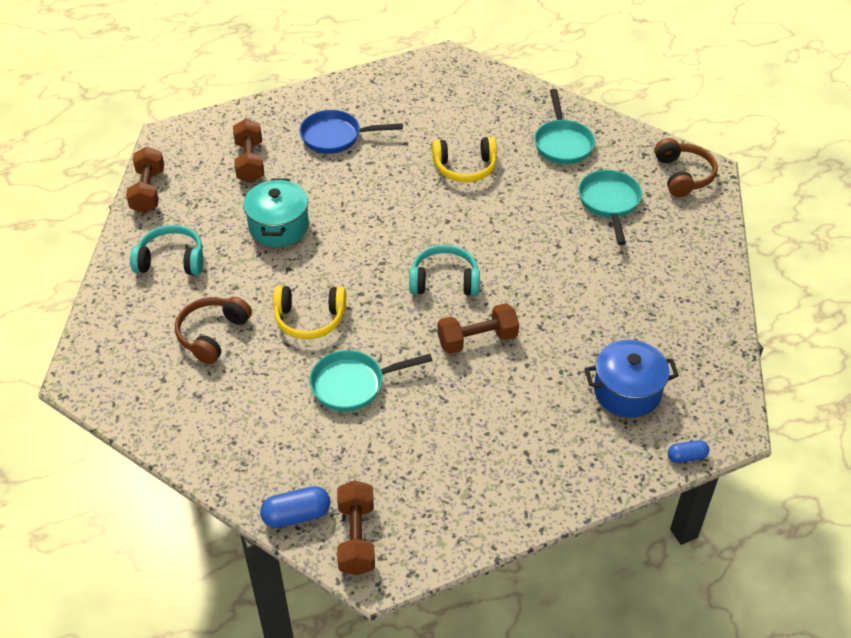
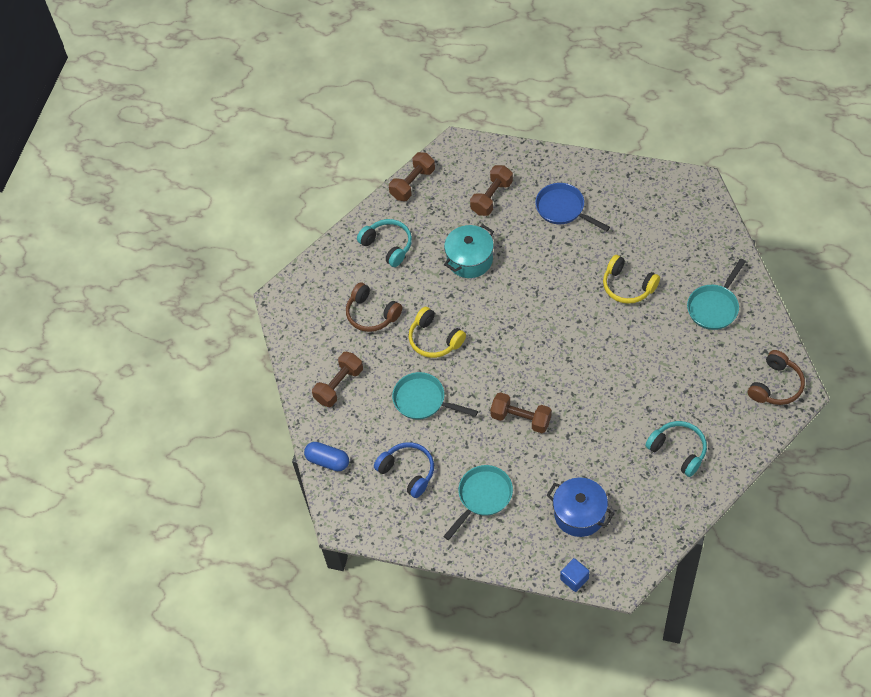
camera: 45 degrees right, 10 degrees up
(212, 334) = (371, 314): brown headphones -> brown headphones turned 120 degrees counterclockwise
(356, 537) = (348, 496): brown dumbbell -> brown dumbbell (339, 385)
(404, 466) = (408, 472): none -> blue headphones
(444, 280) = (538, 364): turquoise headphones -> turquoise headphones (678, 450)
(609, 203) = (701, 374): turquoise pan -> turquoise pan (483, 497)
(686, 456) = (574, 579): blue capsule -> blue cube

